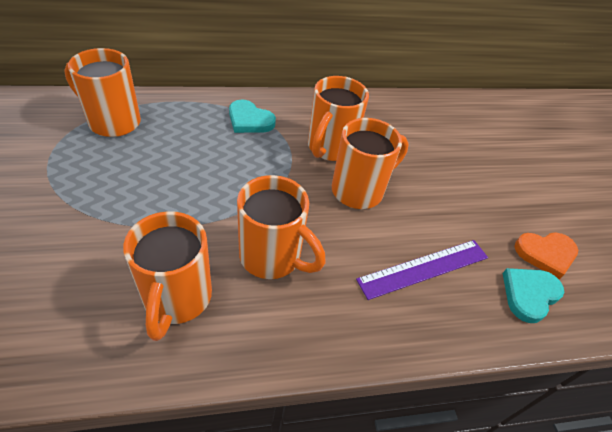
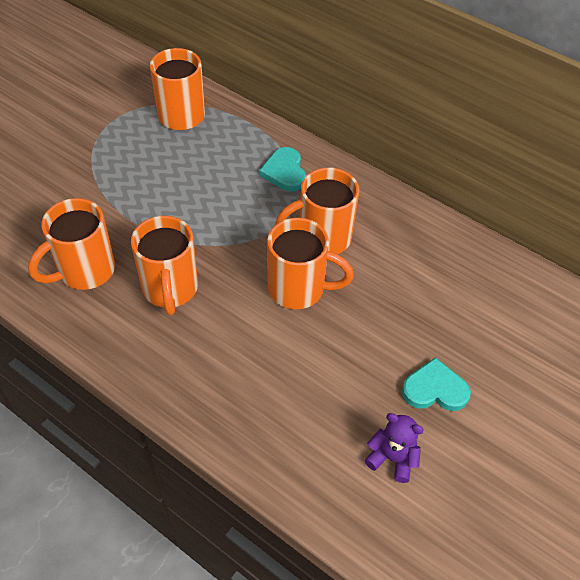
camera: 50 degrees right, 5 degrees up
(424, 268) = (267, 382): purple ruler -> none
(529, 294) = (326, 468): turquoise heart -> turquoise heart (435, 389)
(545, 254) = (392, 458): orange heart -> purple teddy bear

